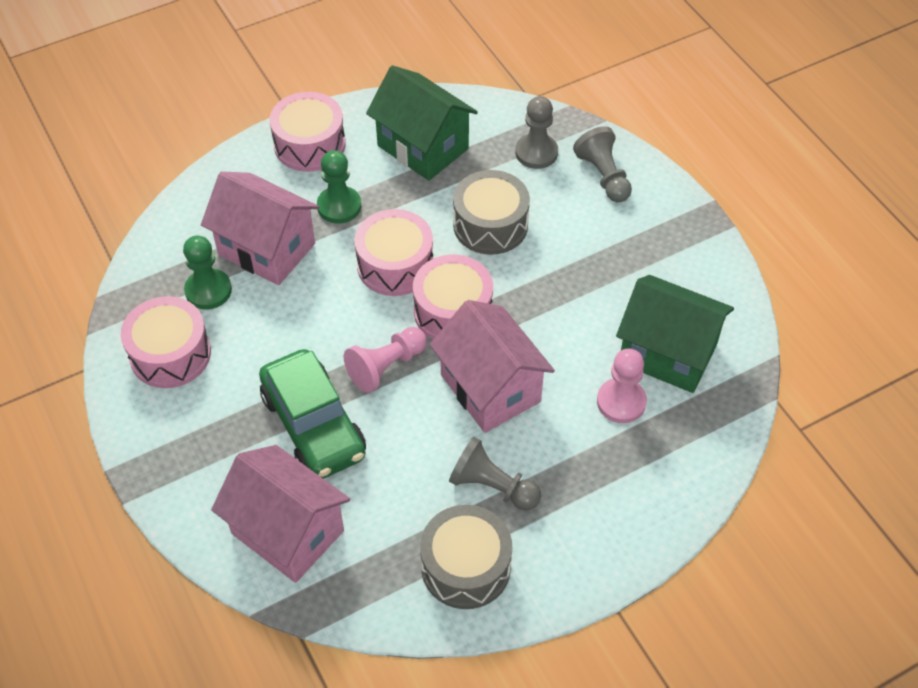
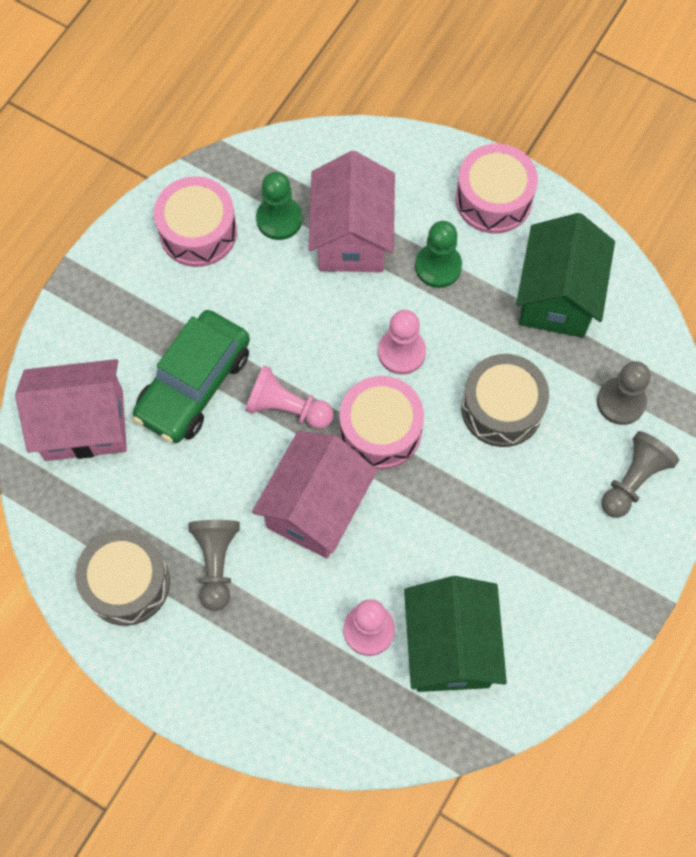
camera: 60 degrees right, 15 degrees up
(287, 532) = (84, 425): pink house -> pink house turned 75 degrees clockwise
(395, 265) = (401, 352): pink drum -> pink pawn

